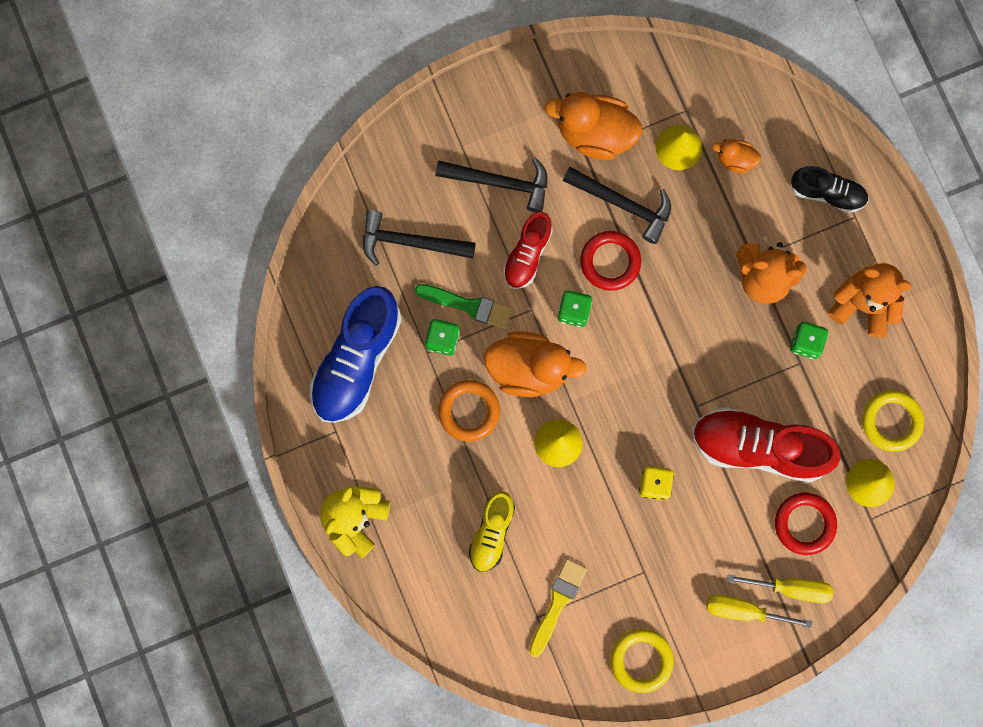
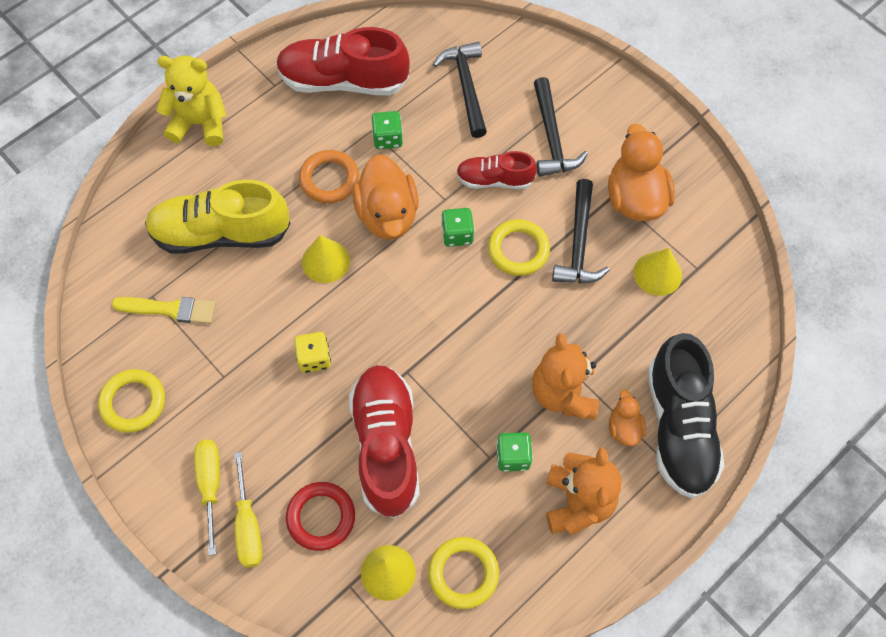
camera: 70 degrees right, 15 degrees down
(356, 360) = (343, 81): blue shoe -> red shoe
(469, 306) = (427, 149): green brush -> none
(492, 533) = (221, 233): yellow shoe -> yellow shoe, size x1.76
(610, 261) = (518, 250): red ring -> yellow ring
(735, 159) = (670, 328): orange duck -> orange duck (624, 428)
(827, 193) = (679, 427): black shoe -> black shoe, size x1.76

